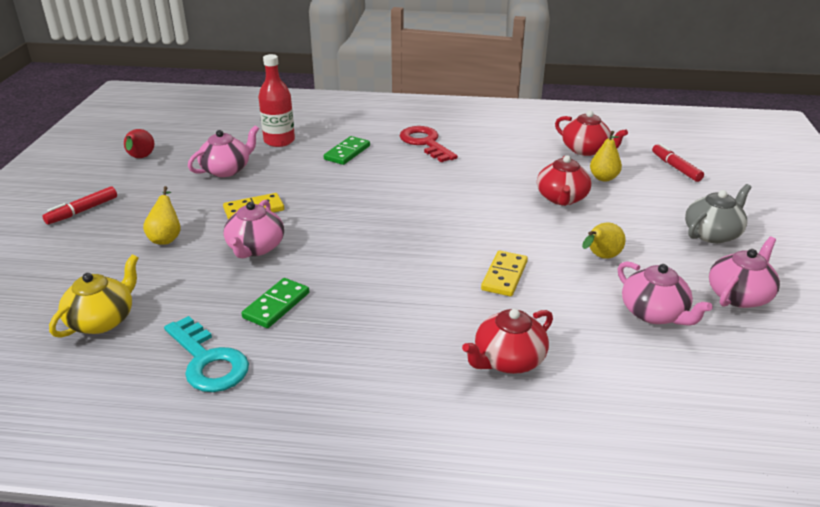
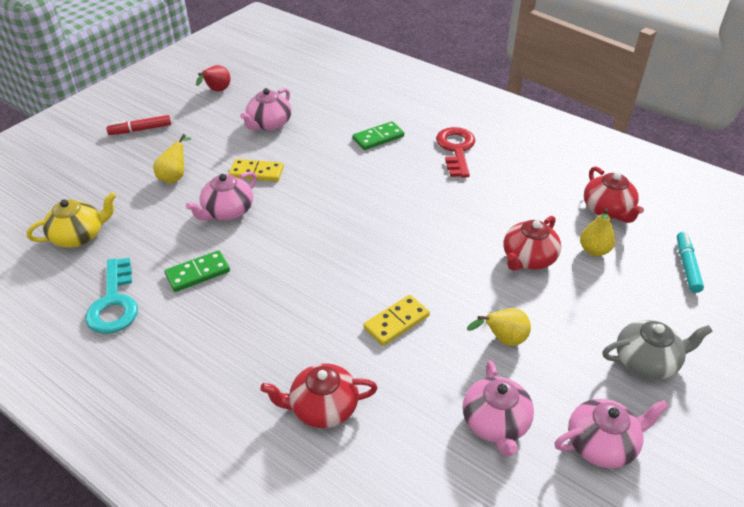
camera: 30 degrees right, 10 degrees up
(226, 170) = (269, 124): pink teapot -> pink teapot turned 135 degrees clockwise
(279, 141) = (333, 106): red bottle -> none
(675, 167) = (687, 266): red marker -> turquoise marker

